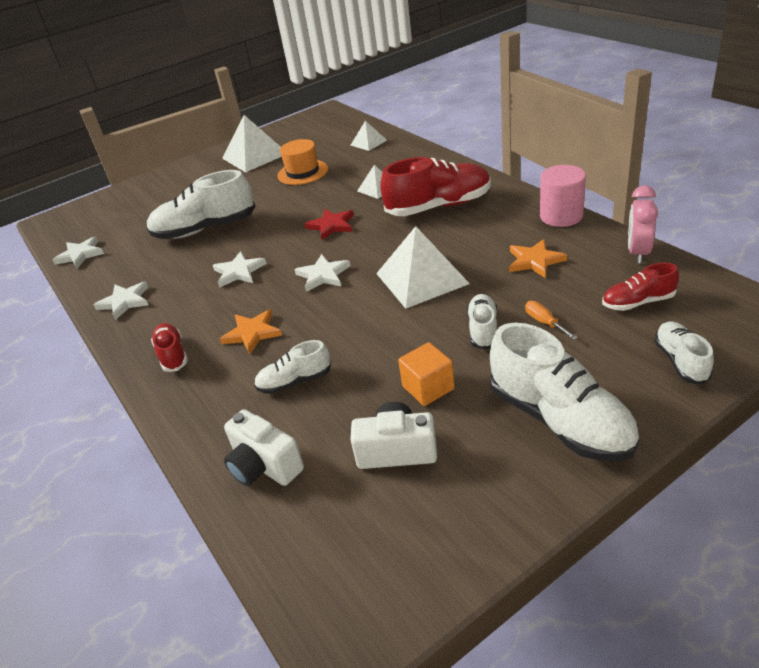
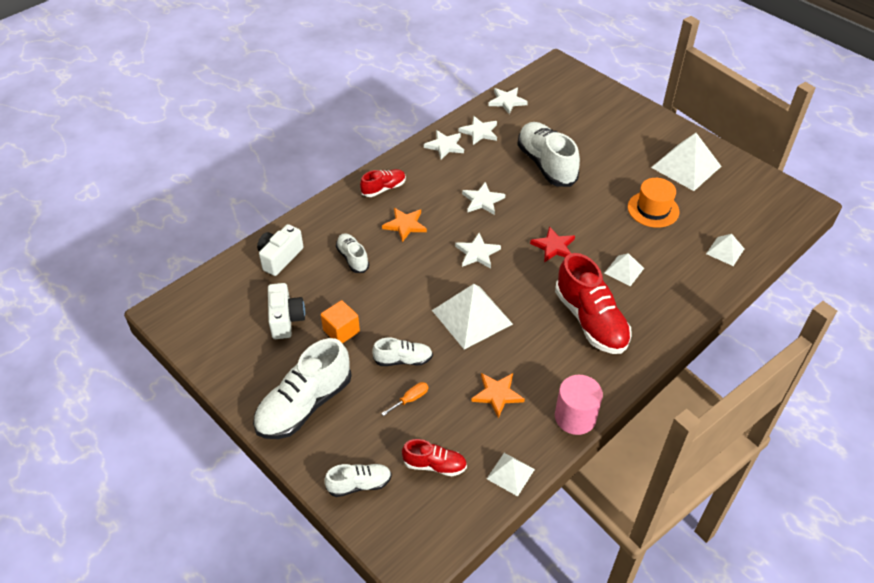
camera: 75 degrees right, 10 degrees up
(119, 275) = (479, 132): none -> white star
(638, 252) = (510, 474): pink clock -> white pyramid
(638, 302) = (435, 465): red shoe -> red shoe turned 120 degrees clockwise

